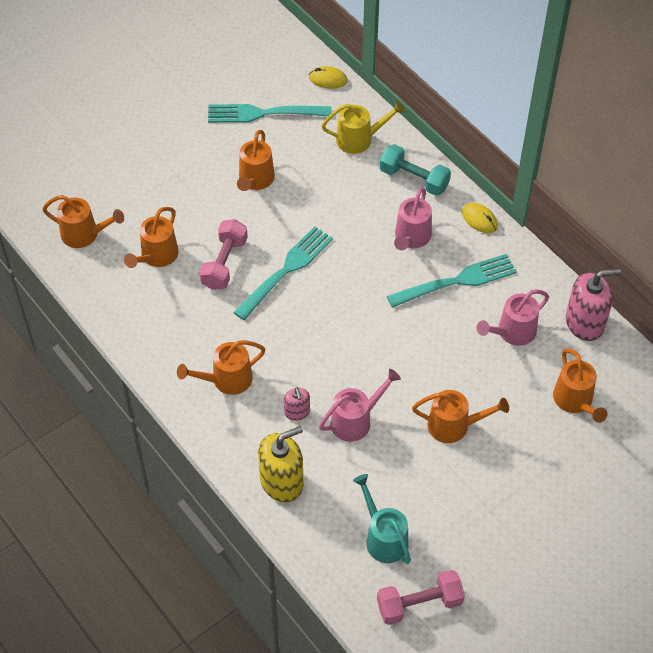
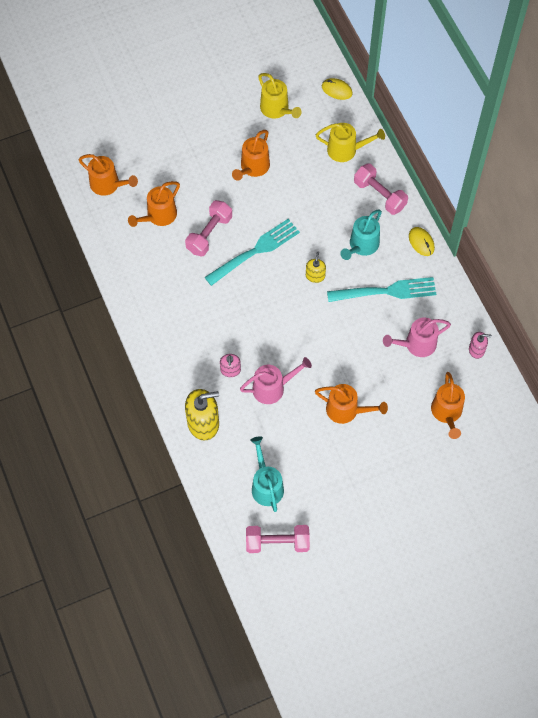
camera: 15 degrees right, 10 degrees up
(226, 380) = (184, 331): orange watering can -> none
(264, 113) = (277, 110): turquoise fork -> yellow watering can
(366, 282) = (315, 276): none -> yellow soap dispenser
(411, 238) = (361, 246): pink watering can -> turquoise watering can
(414, 179) = (379, 195): turquoise dumbbell -> pink dumbbell
(584, 322) = (476, 350): pink soap dispenser -> pink soap dispenser, size x0.53

